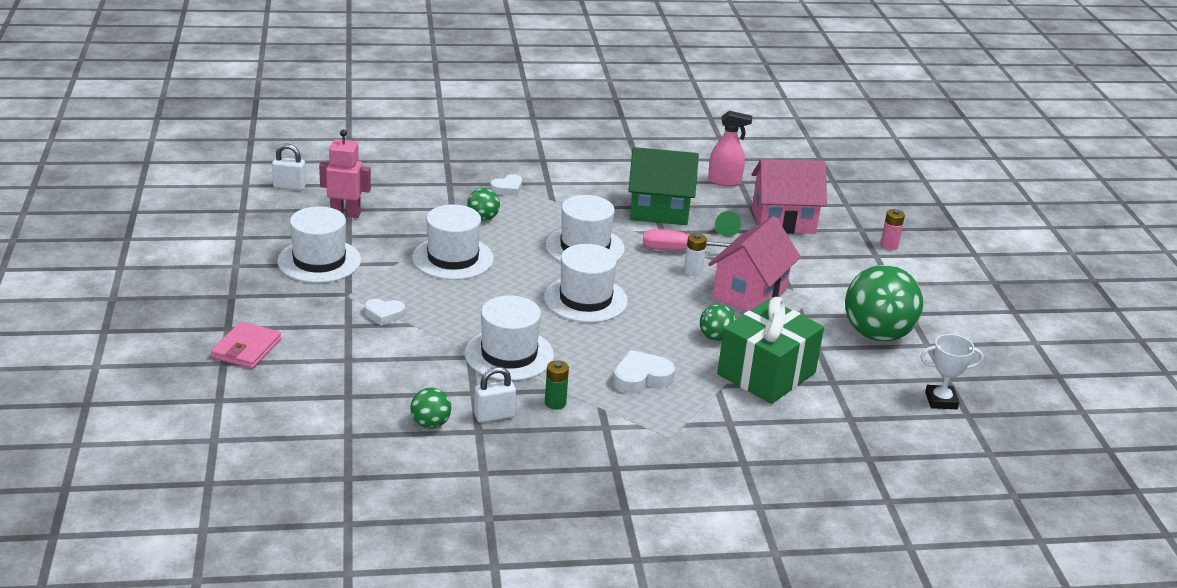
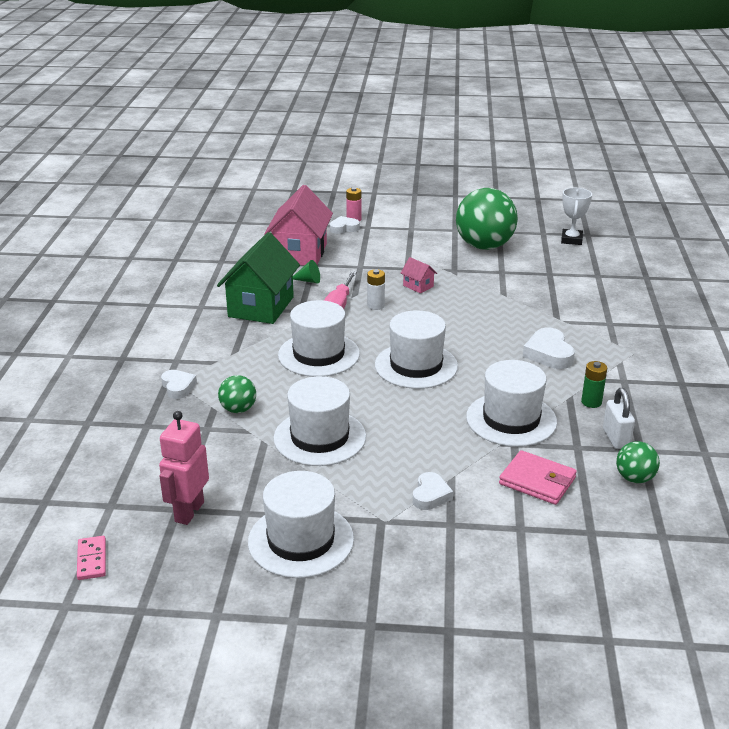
camera: 75 degrees left, 0 degrees up
(246, 349) = (498, 612): pink wallet -> pink wallet (537, 481)
(289, 186) = (91, 560): white padlock -> pink domino
(715, 337) = (485, 311): green ball -> none
(724, 181) = (218, 268): pink spray bottle -> none
(749, 294) = (418, 286): pink house -> pink house, size x0.42
(766, 374) = (539, 298): green gift -> none
(861, 241) = (344, 228): none -> white heart

